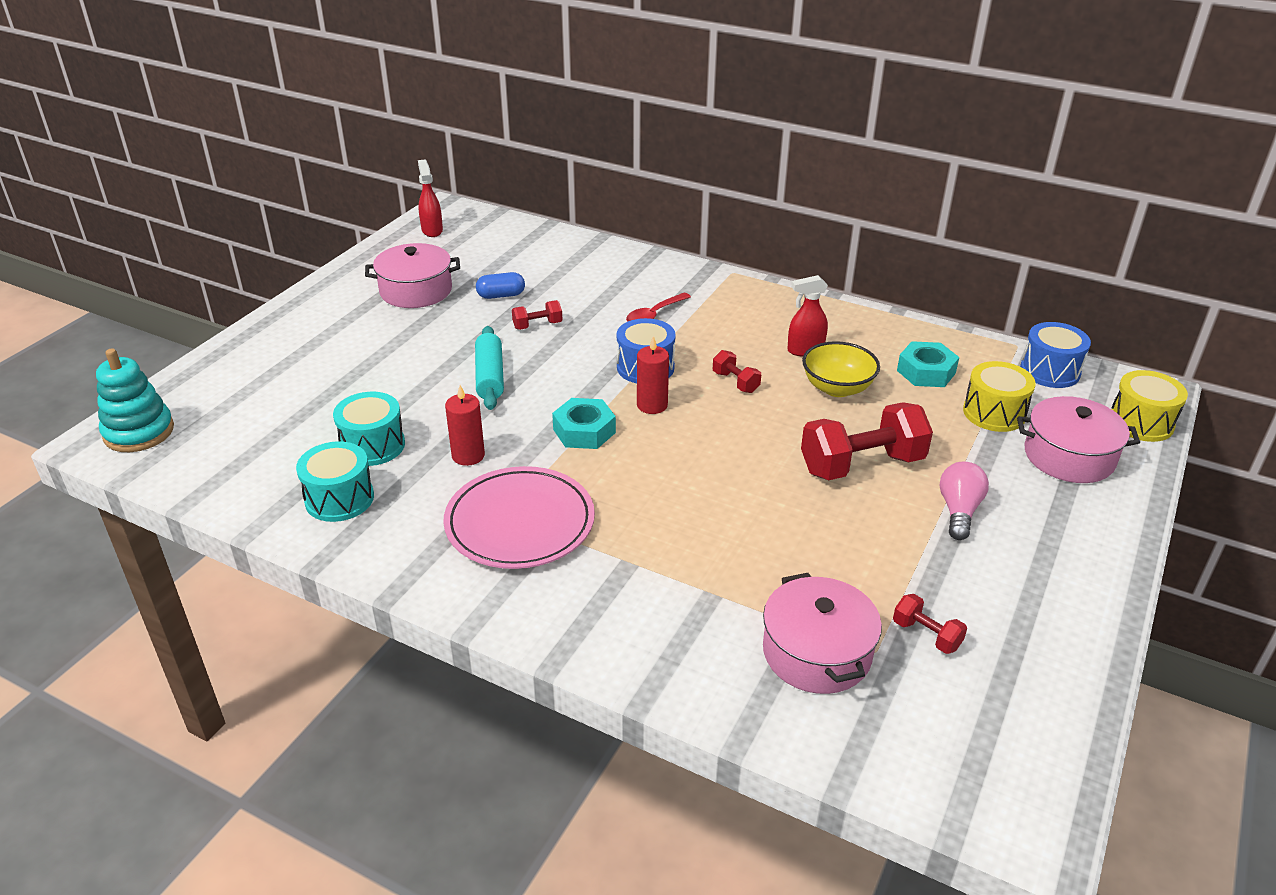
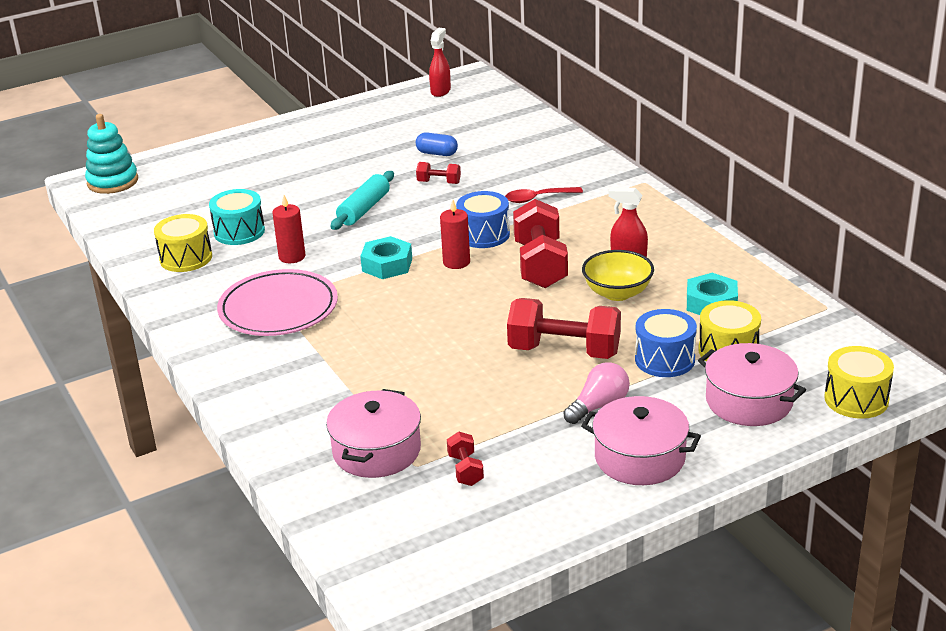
camera: 35 degrees right, 5 degrees down
(339, 499) = (186, 258): turquoise drum -> yellow drum
(416, 291) = (379, 134): pink pot -> pink pot (639, 458)
(735, 382) = (540, 265): red dumbbell -> red dumbbell, size x2.11
(1050, 371) = (828, 336): blue drum -> blue drum (664, 359)

